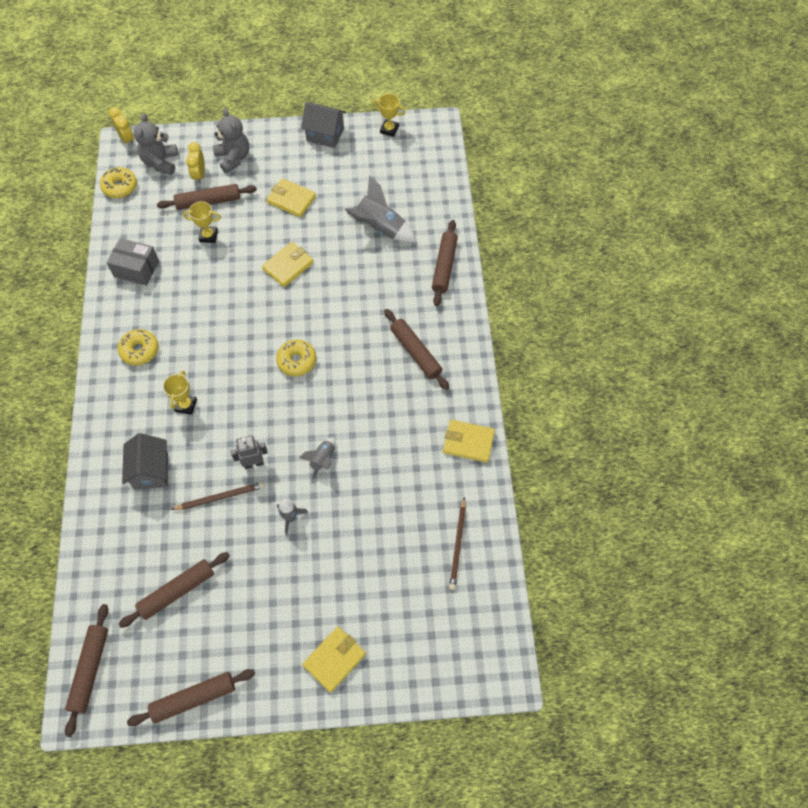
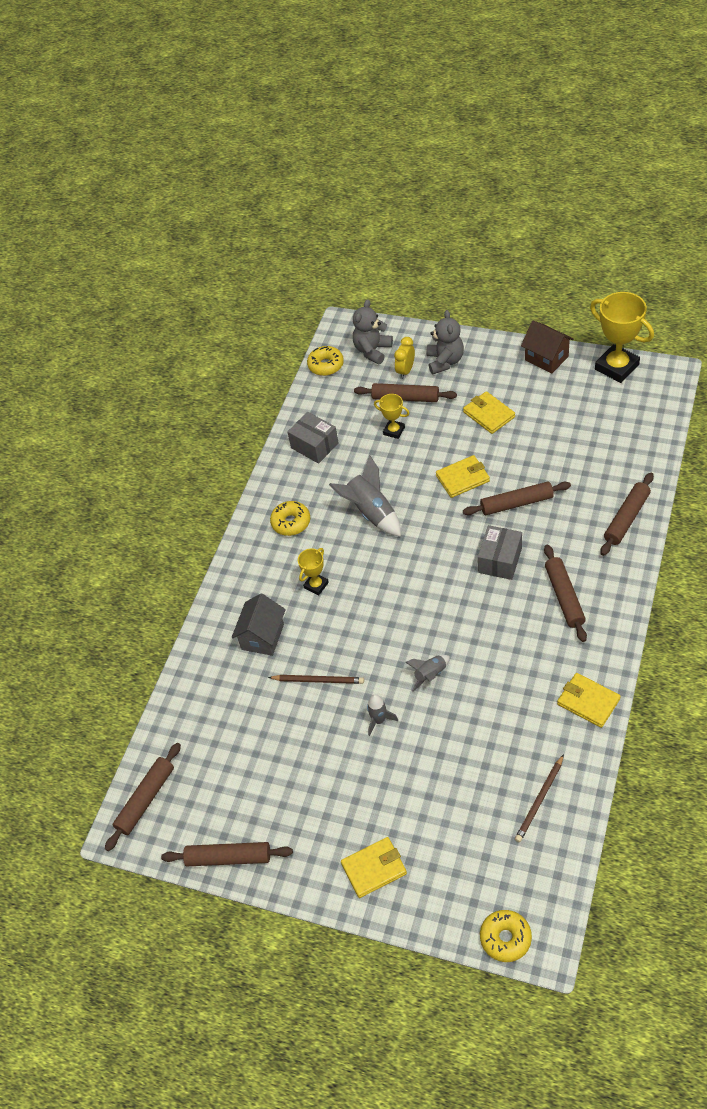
camera: 30 degrees right, 10 degrees down
(127, 139) = (348, 322): yellow clock -> none
(177, 591) = (248, 755): brown rolling pin -> brown rolling pin (516, 503)
(253, 463) = (361, 658): grey robot -> none
(297, 361) = (438, 572): yellow donut -> yellow donut (505, 938)
(325, 135) = (546, 358): grey house -> brown house
(348, 334) = (500, 560): none -> grey box
(380, 228) = (571, 463): grey rocket -> grey rocket (371, 512)
(389, 129) = (617, 367): yellow trophy -> yellow trophy, size x1.93

